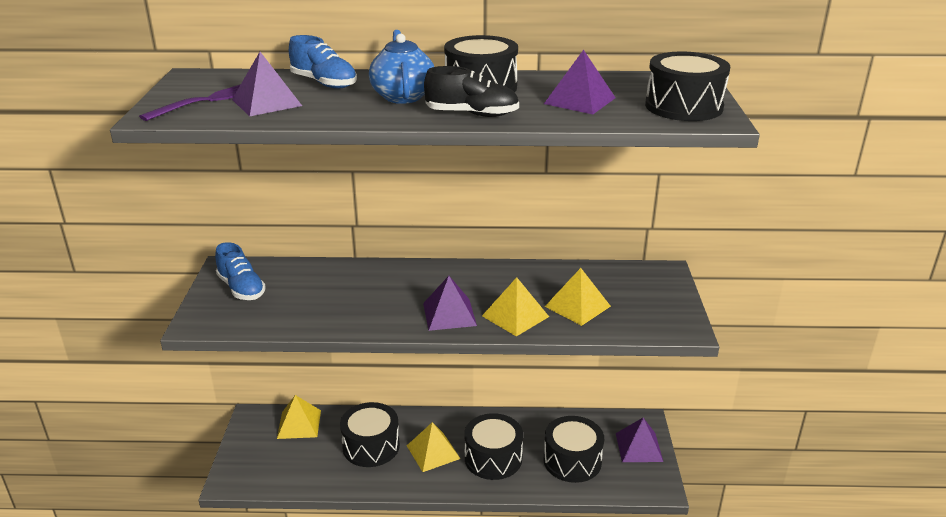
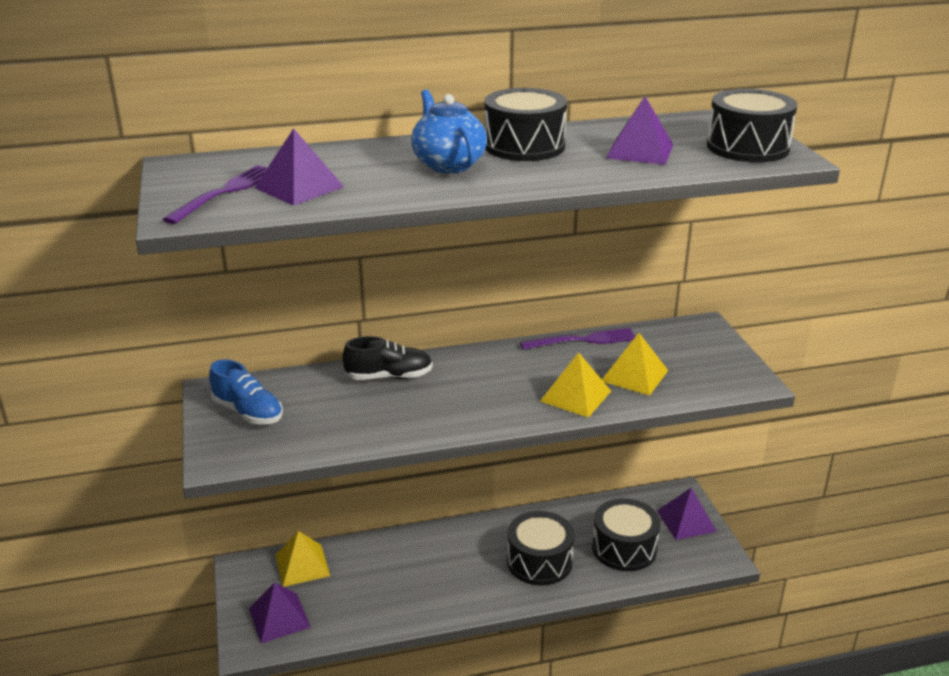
camera: 15 degrees left, 0 degrees up
(324, 83) = (346, 158): blue shoe -> none
(371, 446) = (398, 574): black drum -> none
(433, 452) = (471, 567): yellow pyramid -> none
(449, 314) = (504, 405): purple pyramid -> purple pyramid (279, 617)
(472, 114) = (541, 177): black shoe -> black shoe (389, 376)
(548, 269) = (583, 340): none -> purple fork

